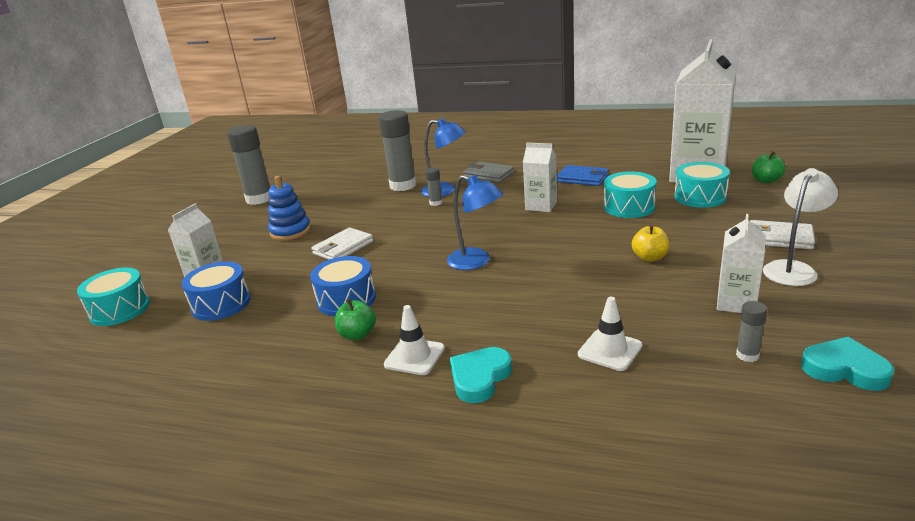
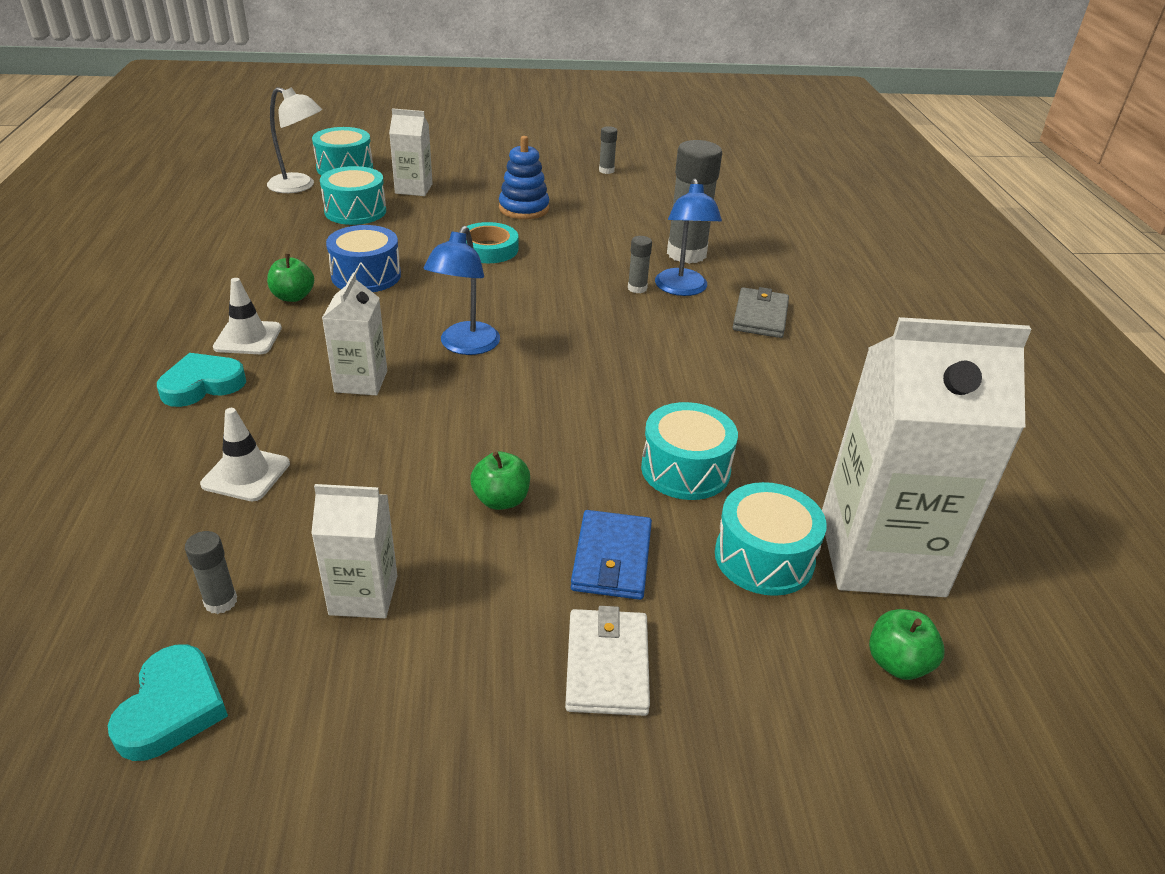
camera: 65 degrees right, 10 degrees up
(221, 304) = (355, 211): blue drum -> turquoise drum
(259, 199) = (606, 170): grey glue stick -> grey glue stick, size x0.46
(343, 248) = (488, 249): white wallet -> turquoise tape
(480, 378) = (202, 385): turquoise heart -> turquoise heart turned 45 degrees counterclockwise
(541, 206) = (659, 378): white carton -> white carton (361, 381)
(582, 178) = (789, 410): blue wallet -> blue wallet (612, 559)
(650, 257) = (501, 500): yellow apple -> green apple
(793, 269) = (484, 675): white lamp -> white lamp (299, 186)

